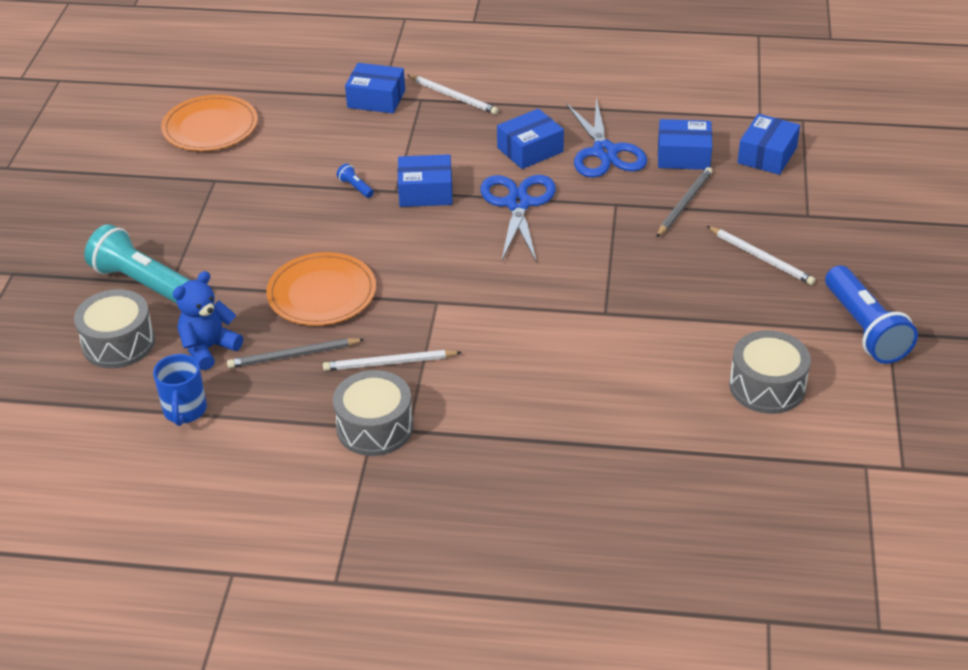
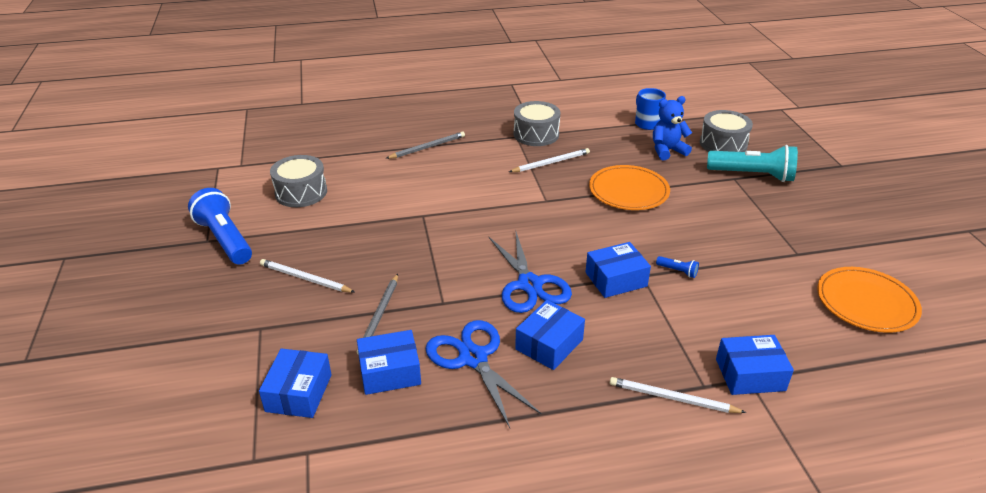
camera: 160 degrees right, 5 degrees down
(209, 348) = (667, 151): blue teddy bear -> blue teddy bear turned 135 degrees counterclockwise
(293, 355) = (613, 156): grey pencil -> grey pencil (427, 147)

